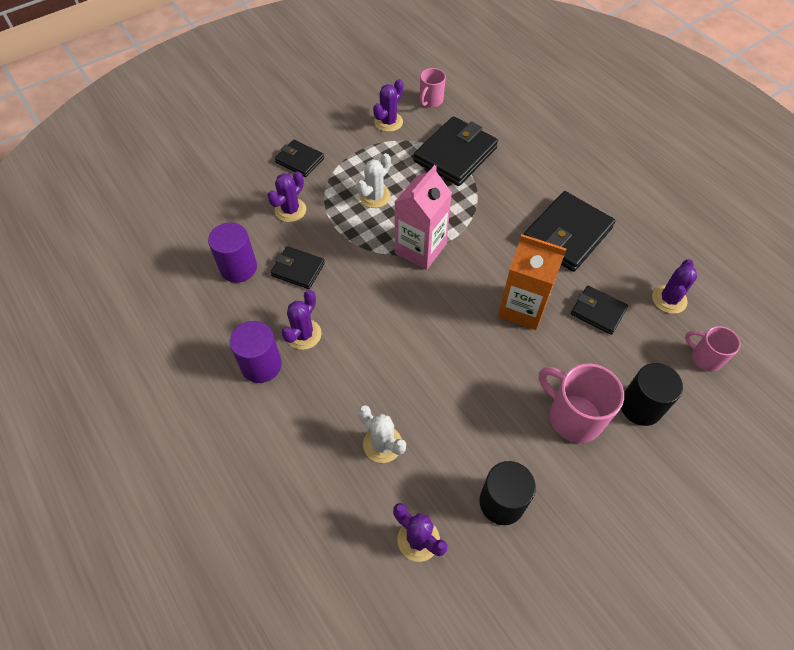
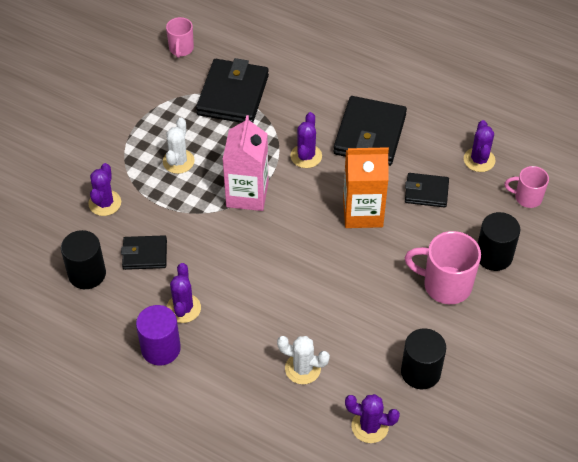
camera: 25 degrees left, 5 degrees down
(238, 268) = (87, 274): purple cylinder -> black cylinder
(300, 160) = (85, 152): black wallet -> none
(388, 122) = (151, 84): purple cactus -> purple cactus (306, 156)

